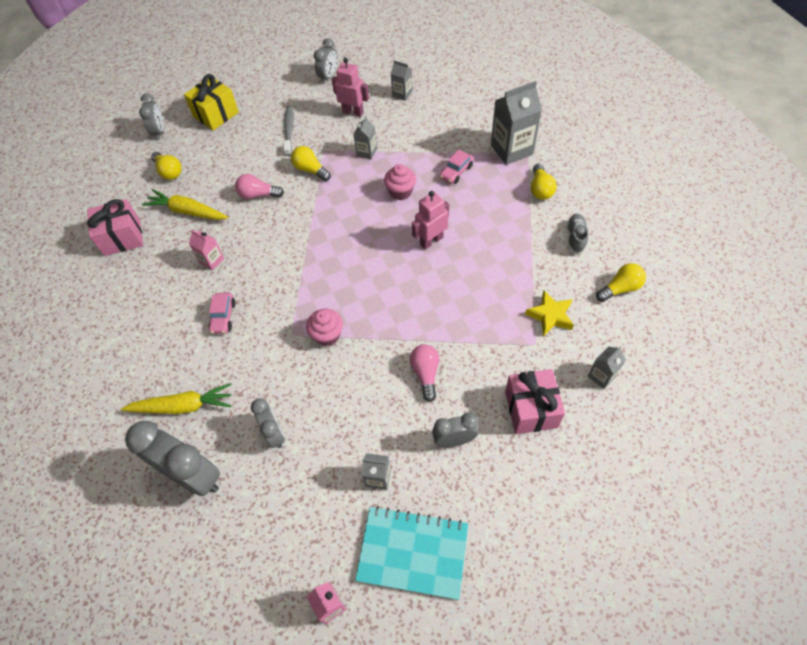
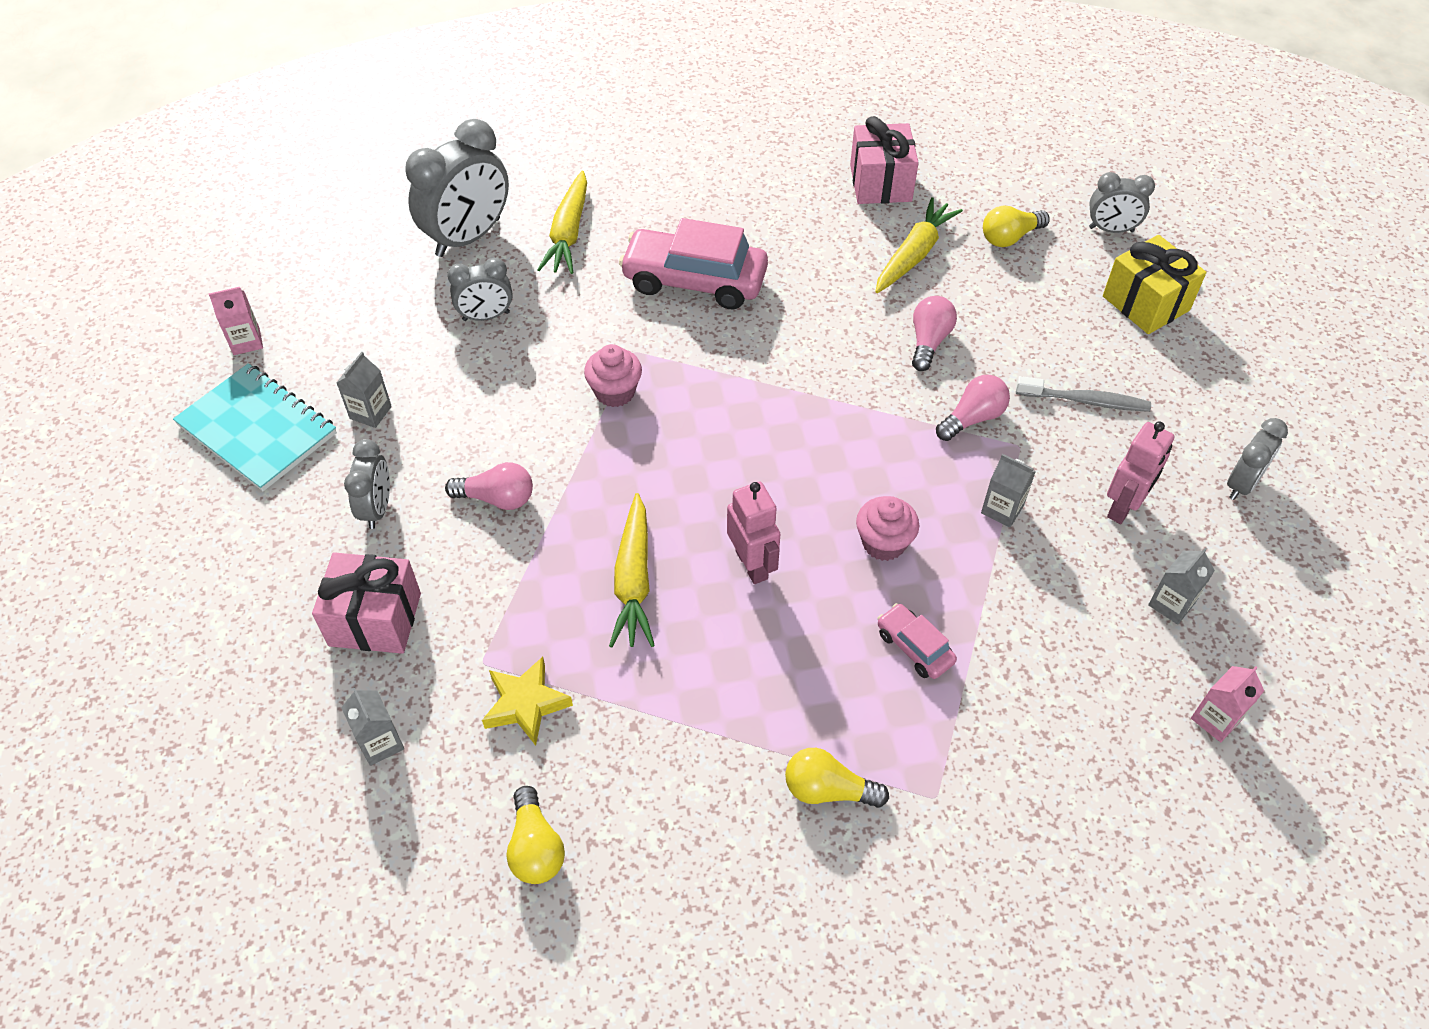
camera: 100 degrees right, 5 degrees down
(212, 260) = (804, 276): pink carton -> pink carton (1215, 719)
(223, 317) = (694, 281): pink car -> pink car, size x2.05
(310, 170) = (972, 418): yellow light bulb -> pink light bulb
(328, 77) = (1242, 484): grey clock -> grey clock turned 90 degrees counterclockwise
(413, 552) = (257, 429): turquoise notebook -> turquoise notebook turned 75 degrees counterclockwise
(458, 289) = (634, 580): none -> yellow carrot
(511, 149) = (957, 770): grey carton -> none
(575, 237) = (682, 812): grey shoe -> none

